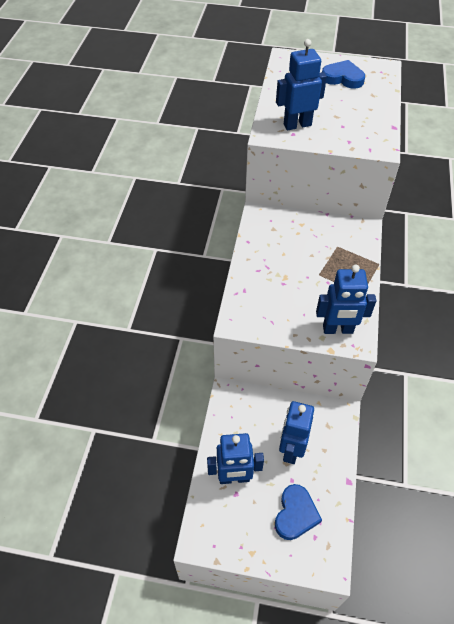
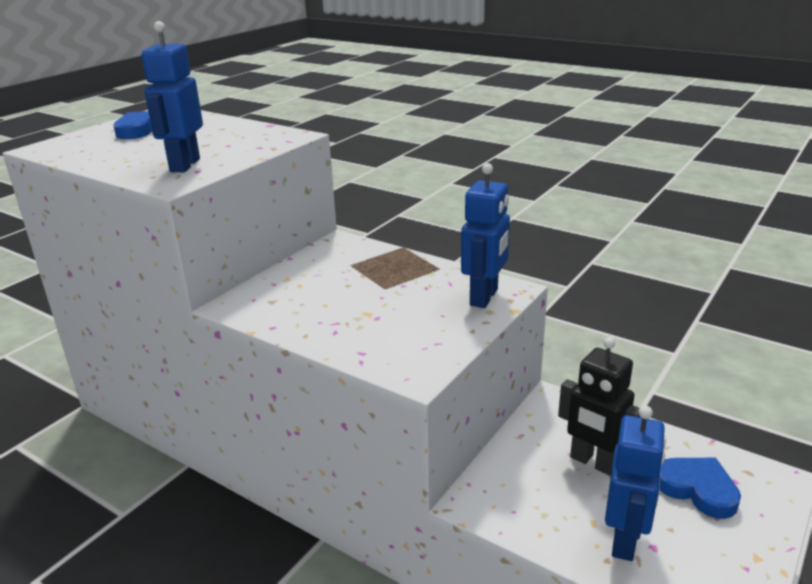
camera: 65 degrees left, 25 degrees down
(291, 449) = (593, 462): blue robot -> black robot

